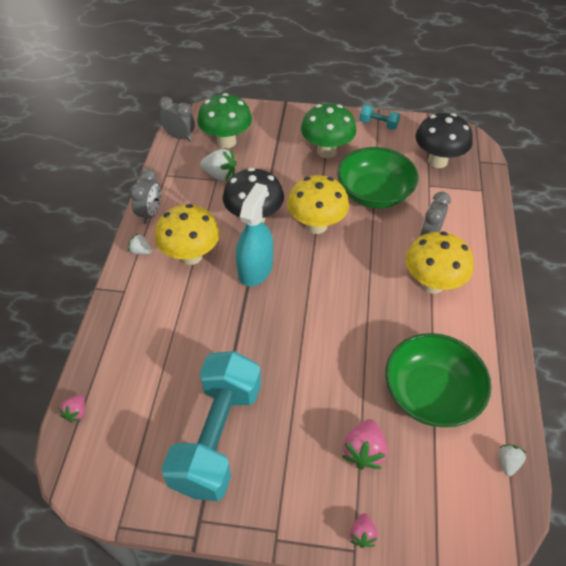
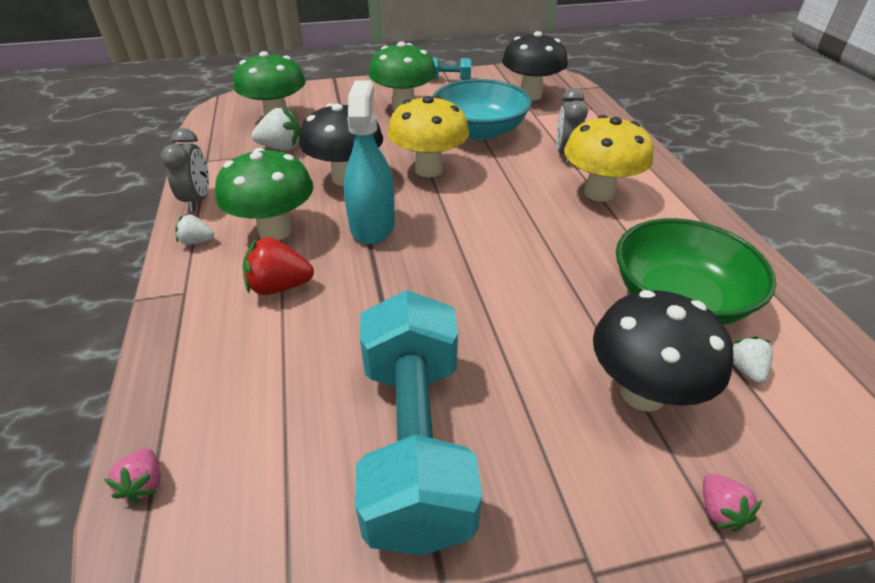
camera: 20 degrees left, 10 degrees down
(180, 137) = (213, 124): grey clock -> none
(180, 304) = (279, 287): none -> red strawberry
(191, 256) = (275, 231): yellow mushroom -> green mushroom
(363, 451) = (642, 393): pink strawberry -> black mushroom
(374, 193) = (479, 131): green bowl -> turquoise bowl
(507, 463) = (827, 348): white strawberry -> white strawberry (745, 369)

